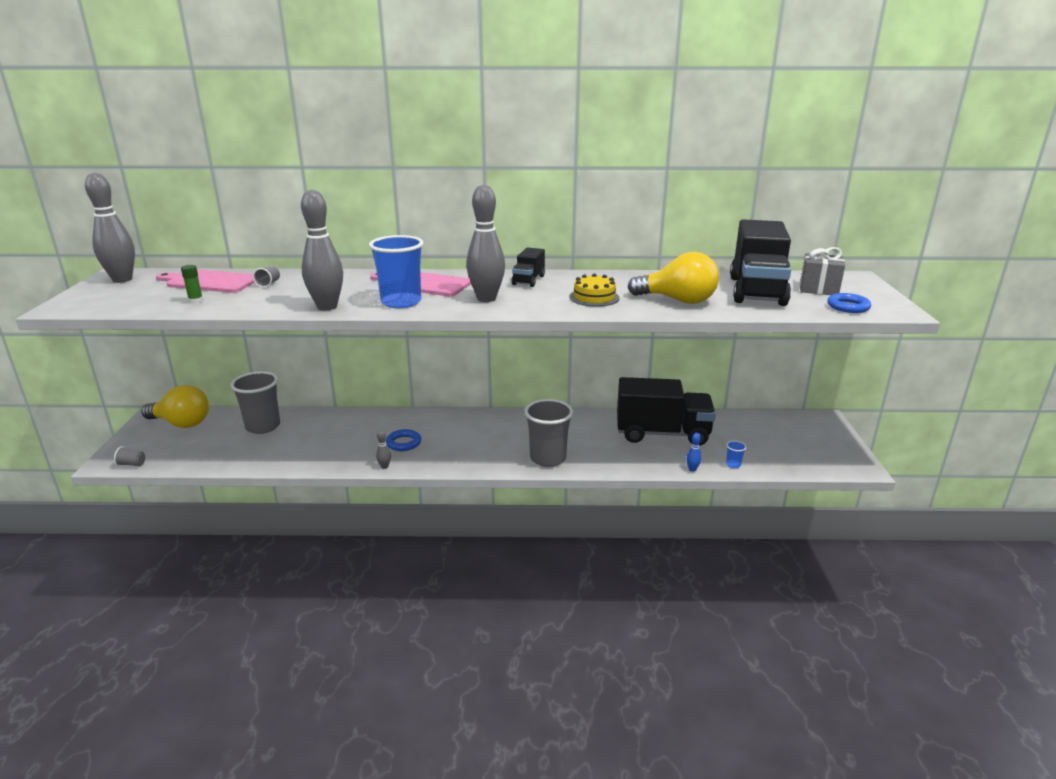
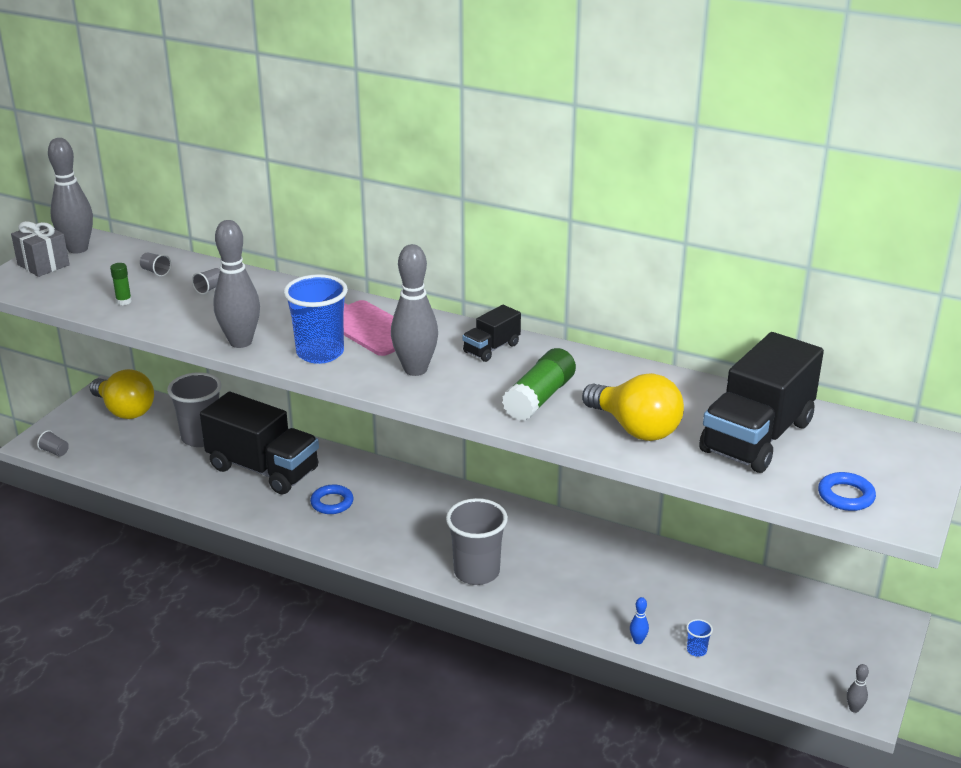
camera: 25 degrees right, 5 degrees up
(210, 282) = (156, 272): pink cutting board -> grey cup
(384, 466) = (292, 529): grey bowling pin -> grey bowling pin (854, 709)
(594, 297) = (539, 398): yellow cake -> green glue stick
(662, 433) = (645, 579): black truck -> black truck (263, 469)
(818, 289) = (847, 454): grey gift -> grey gift (43, 265)

